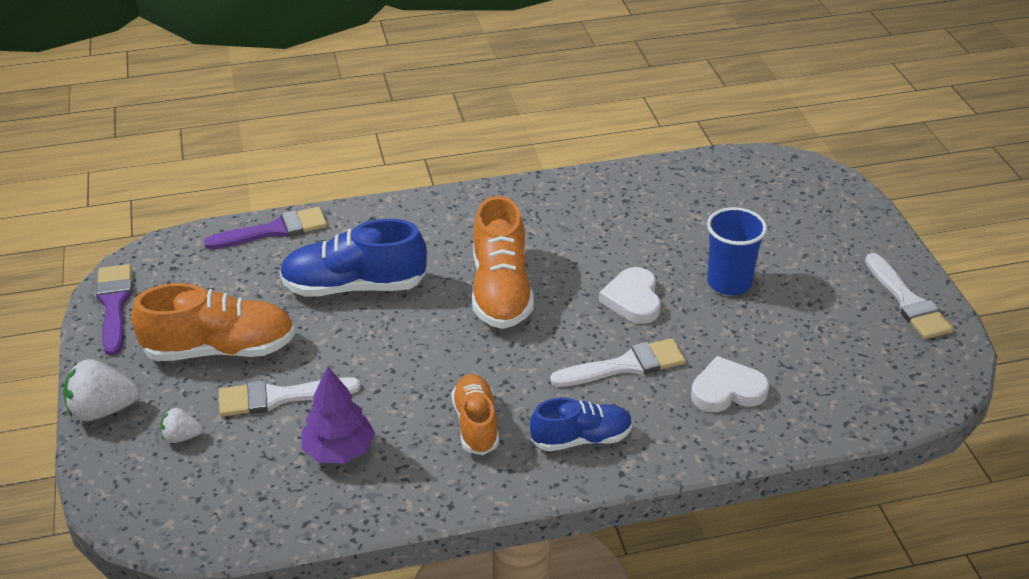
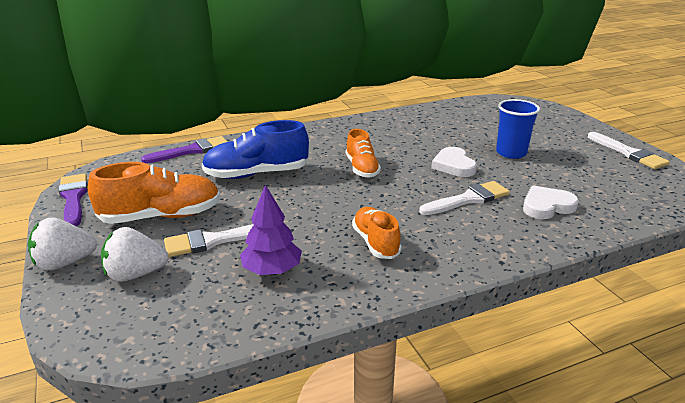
camera: 10 degrees left, 10 degrees down
(182, 437) = (135, 274): white strawberry -> white strawberry, size x1.78
(501, 291) = (362, 168): orange shoe -> orange shoe, size x0.63
(581, 439) = (460, 243): blue shoe -> none

